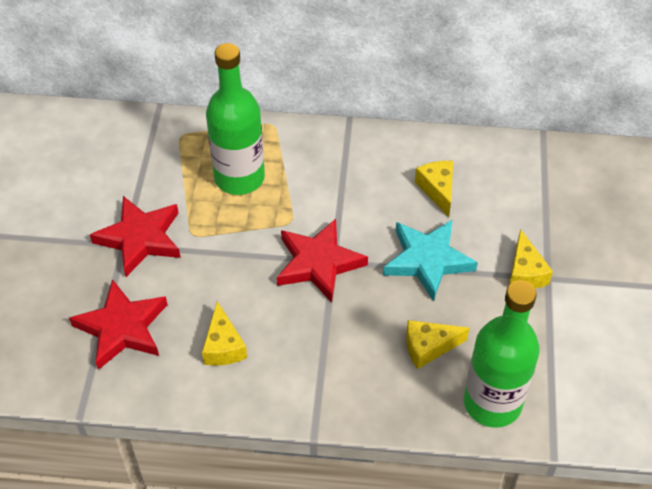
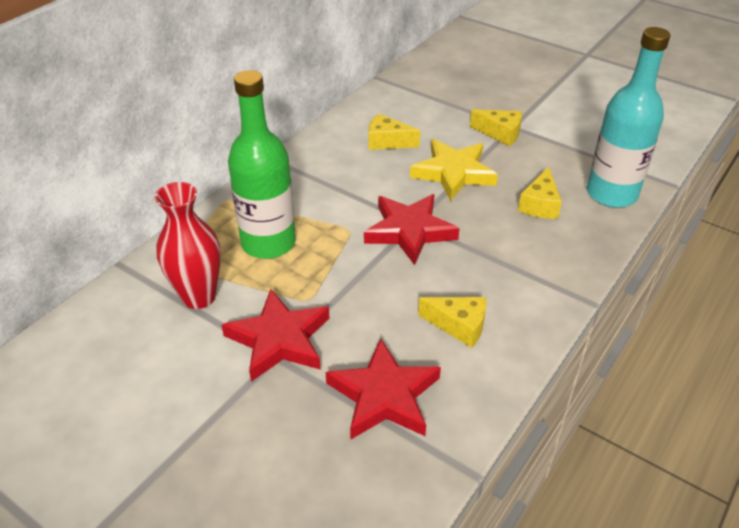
camera: 60 degrees left, 10 degrees down
(154, 169) = (199, 297): none -> red vase
(427, 260) = (453, 173): turquoise star -> yellow star
(492, 403) = (611, 194): green bottle -> turquoise bottle

